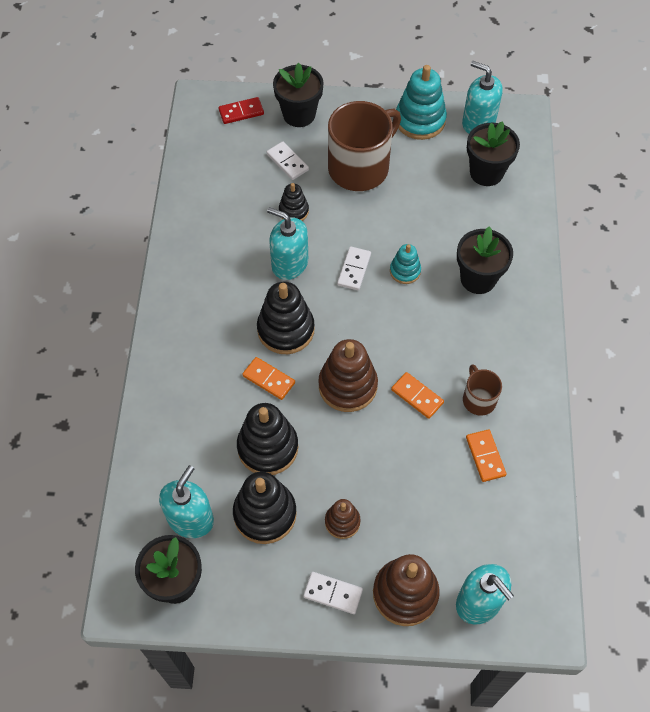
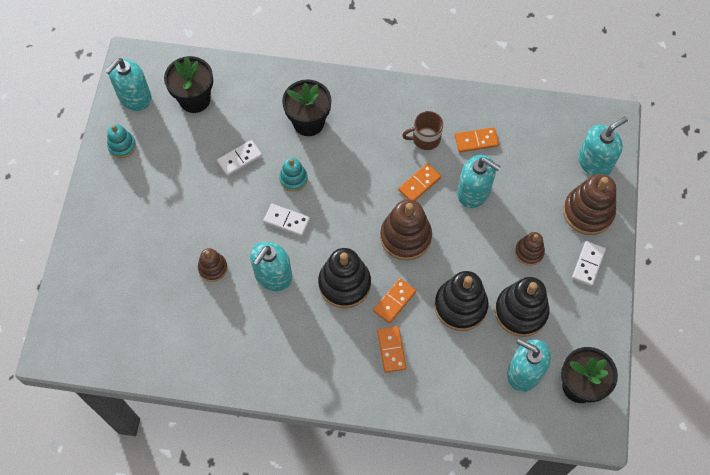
camera: 85 degrees left, 5 degrees up
(213, 380) = (391, 350): none -> orange domino
(241, 112) = (77, 311): red domino -> none
(287, 162) = (152, 269): white domino -> white domino (239, 159)
(293, 211) = (213, 268): black stacking toy -> brown stacking toy
(299, 114) = (92, 254): black flower pot -> none
(360, 167) = (170, 204): brown mug -> none
(414, 456) = (473, 192): none -> turquoise soap dispenser
(420, 120) = (122, 146): turquoise stacking toy -> turquoise stacking toy, size x0.56

